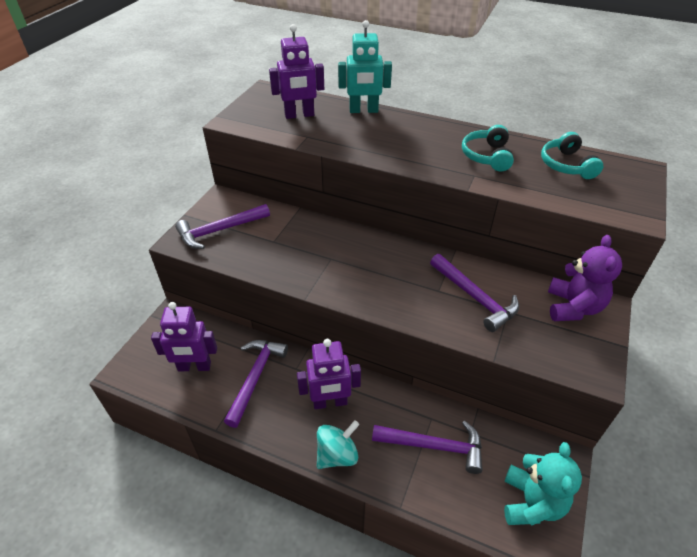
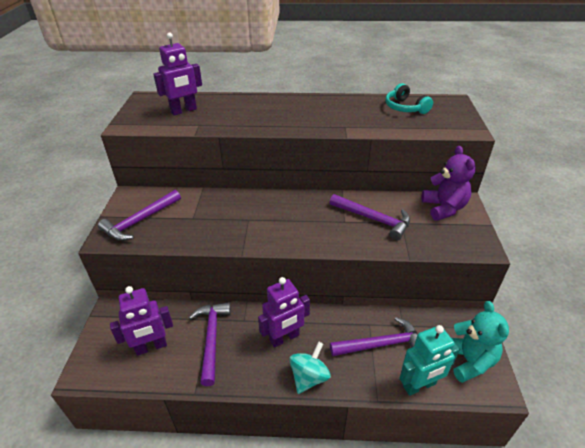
camera: 20 degrees left, 5 degrees down
(363, 111) = (235, 99): turquoise robot -> turquoise robot (419, 385)
(487, 156) = (347, 112): turquoise headphones -> none

